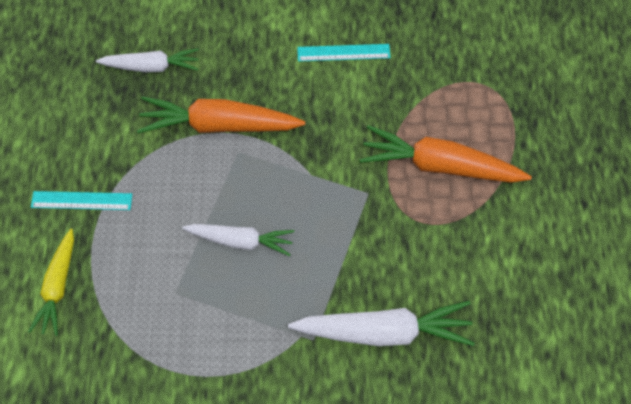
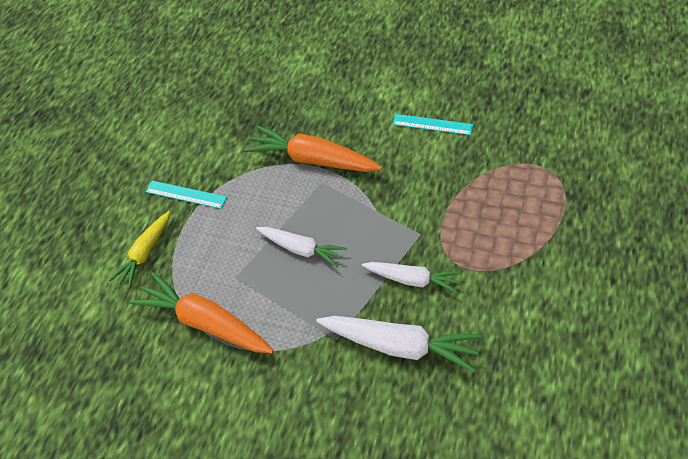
camera: 20 degrees right, 10 degrees down
(151, 66) = (273, 108): white carrot -> white carrot (412, 280)
(441, 166) = (490, 225): orange carrot -> orange carrot (205, 323)

